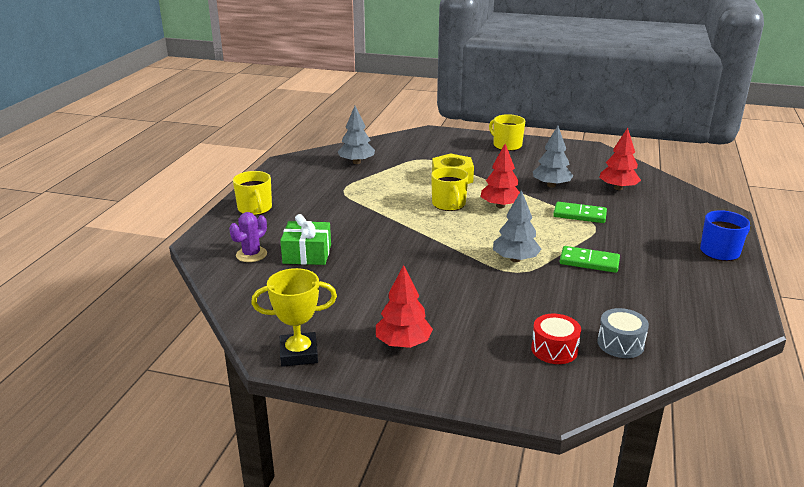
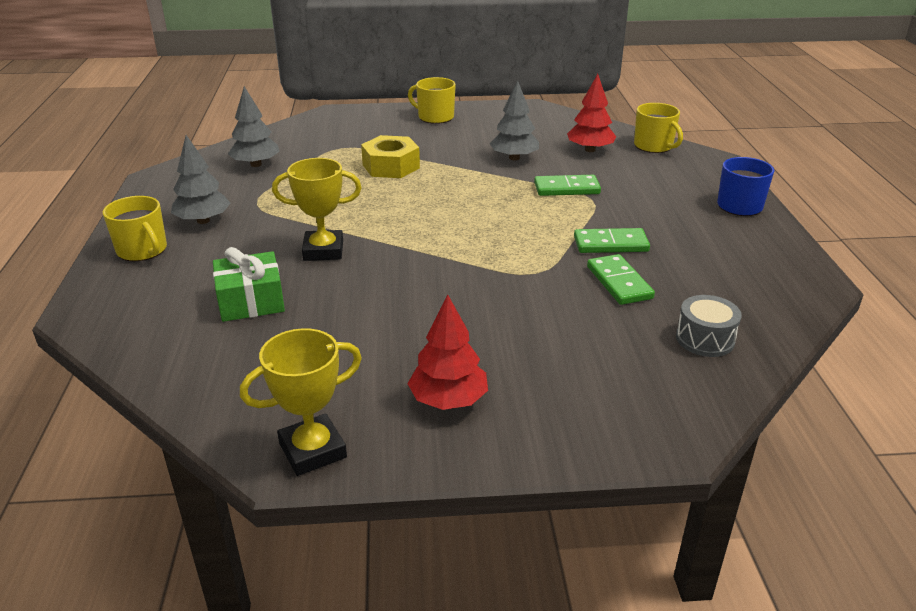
camera: 20 degrees left, 5 degrees up
(251, 254) = (169, 317): purple cactus -> none
(372, 229) = (323, 250): none -> yellow trophy
(449, 204) = (405, 201): yellow mug -> yellow mug (654, 146)
(500, 206) = (469, 193): red tree -> none
(515, 259) = (525, 257): grey tree -> grey tree (203, 221)
(554, 349) = (636, 364): red drum -> none
(577, 290) = (619, 282): none -> green domino

